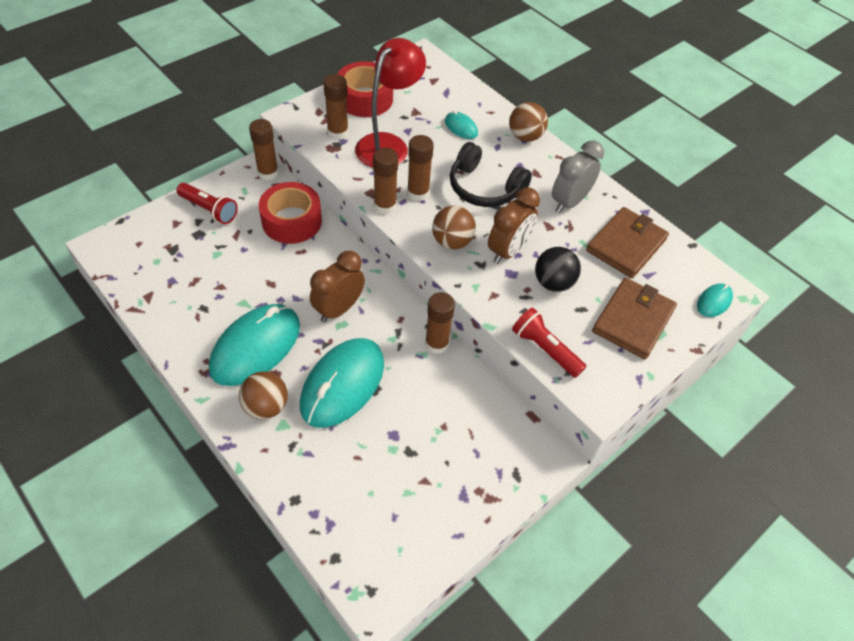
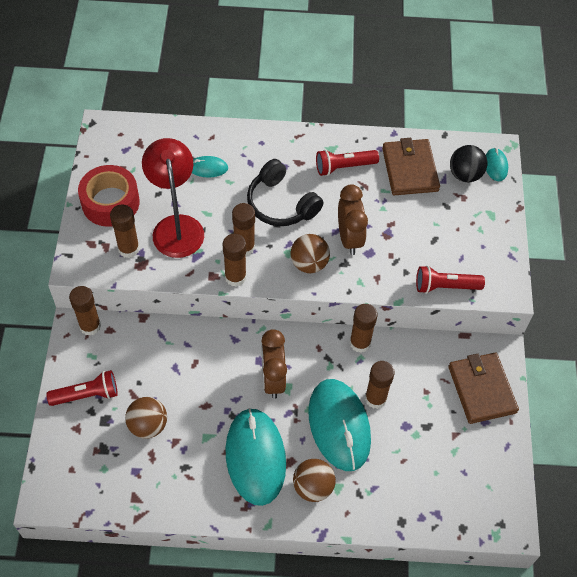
camera: 45 degrees left, 5 degrees up
(292, 221) = (158, 347): red tape -> none
(396, 392) = (375, 398): none -> brown glue stick
(484, 188) = (281, 204): black headphones -> black headphones turned 60 degrees clockwise
(525, 136) = (258, 138): brown ball -> brown ball (148, 425)
(553, 283) = (400, 236): black ball -> black ball (465, 175)
(569, 202) = (343, 167): grey clock -> red flashlight
(633, 320) = (468, 220): brown wallet -> brown wallet (481, 389)

